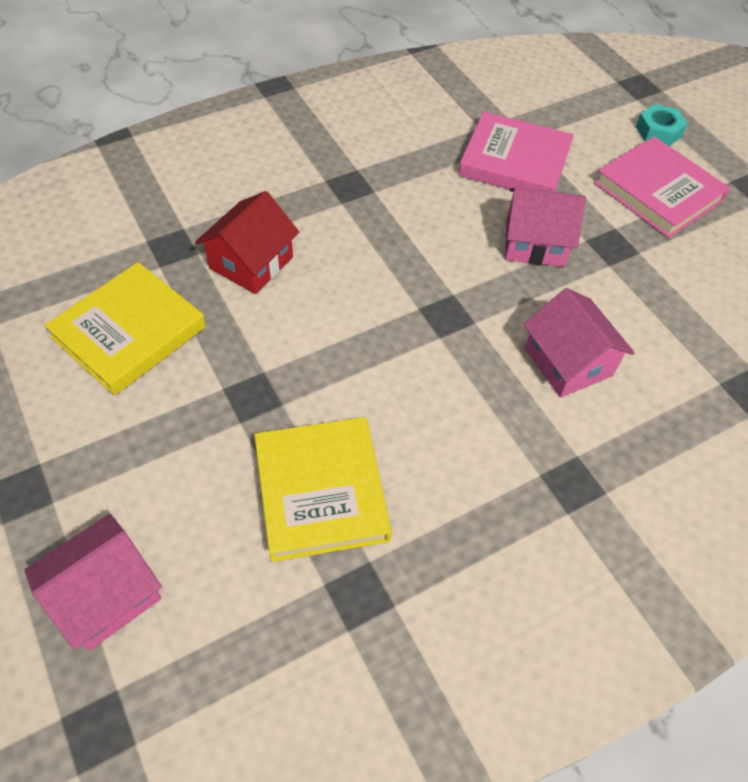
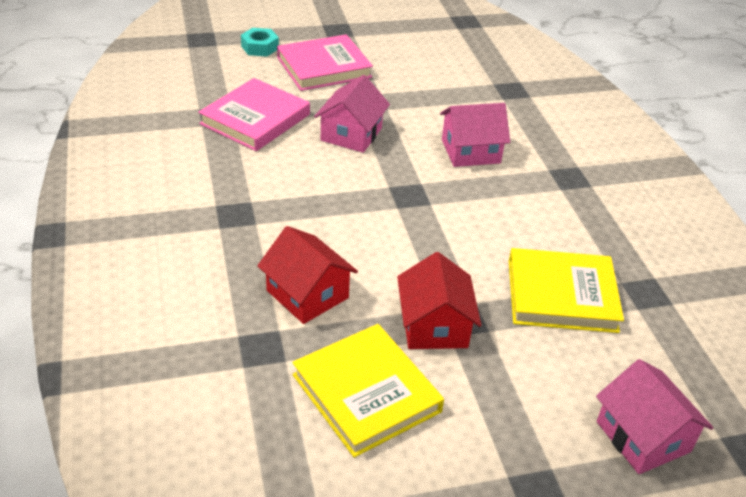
camera: 75 degrees left, 15 degrees down
(234, 371) = (434, 325): none -> red house

